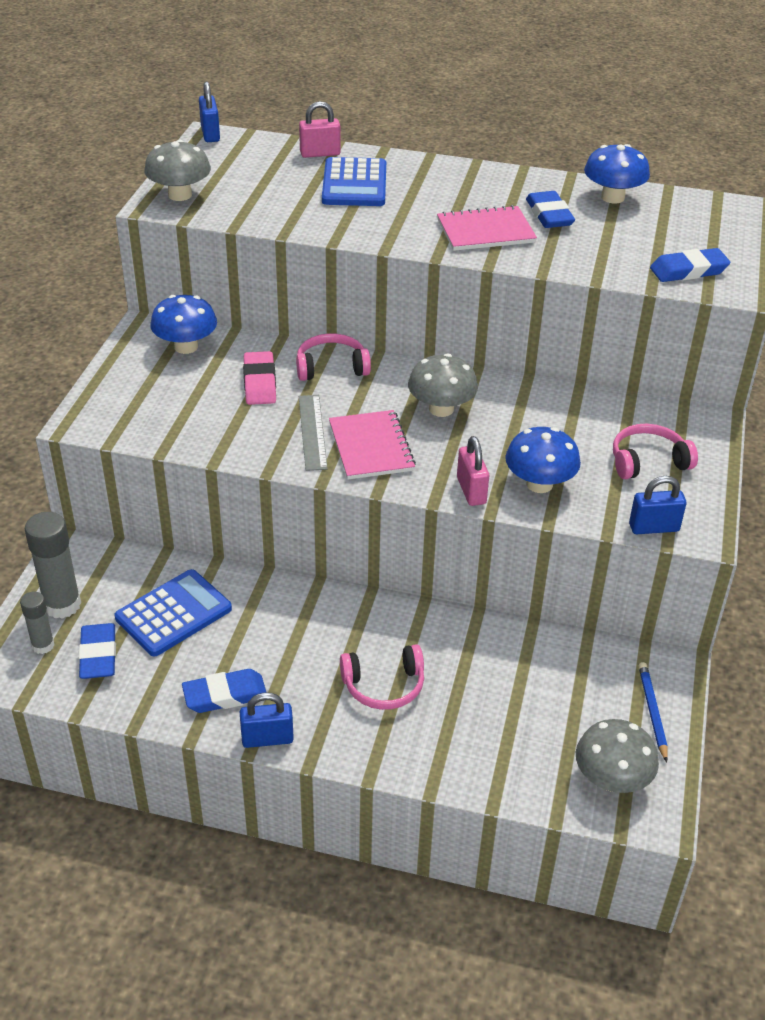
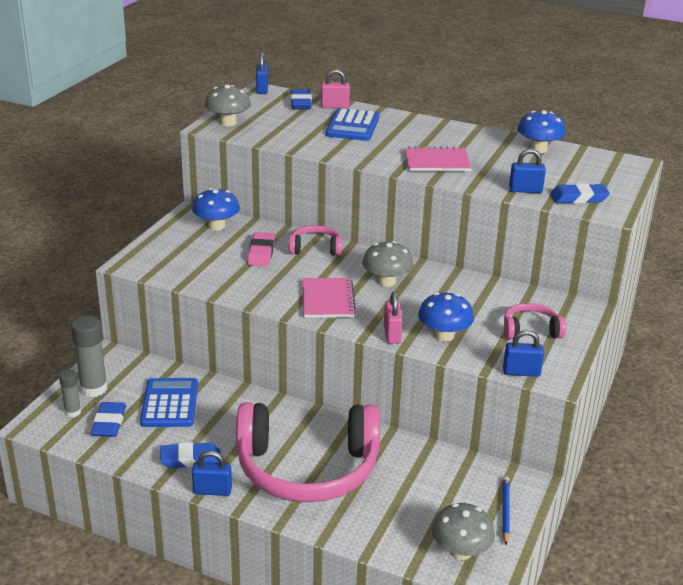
camera: 10 degrees right, 10 degrees down
(173, 613) = (169, 403): blue calculator -> blue calculator turned 60 degrees counterclockwise
(312, 432) = (288, 286): grey ruler -> none
(384, 686) = (307, 468): pink headphones -> pink headphones, size x2.33
(549, 215) = (487, 156): blue eraser -> blue eraser (300, 103)
(616, 266) = (525, 190): none -> blue padlock

